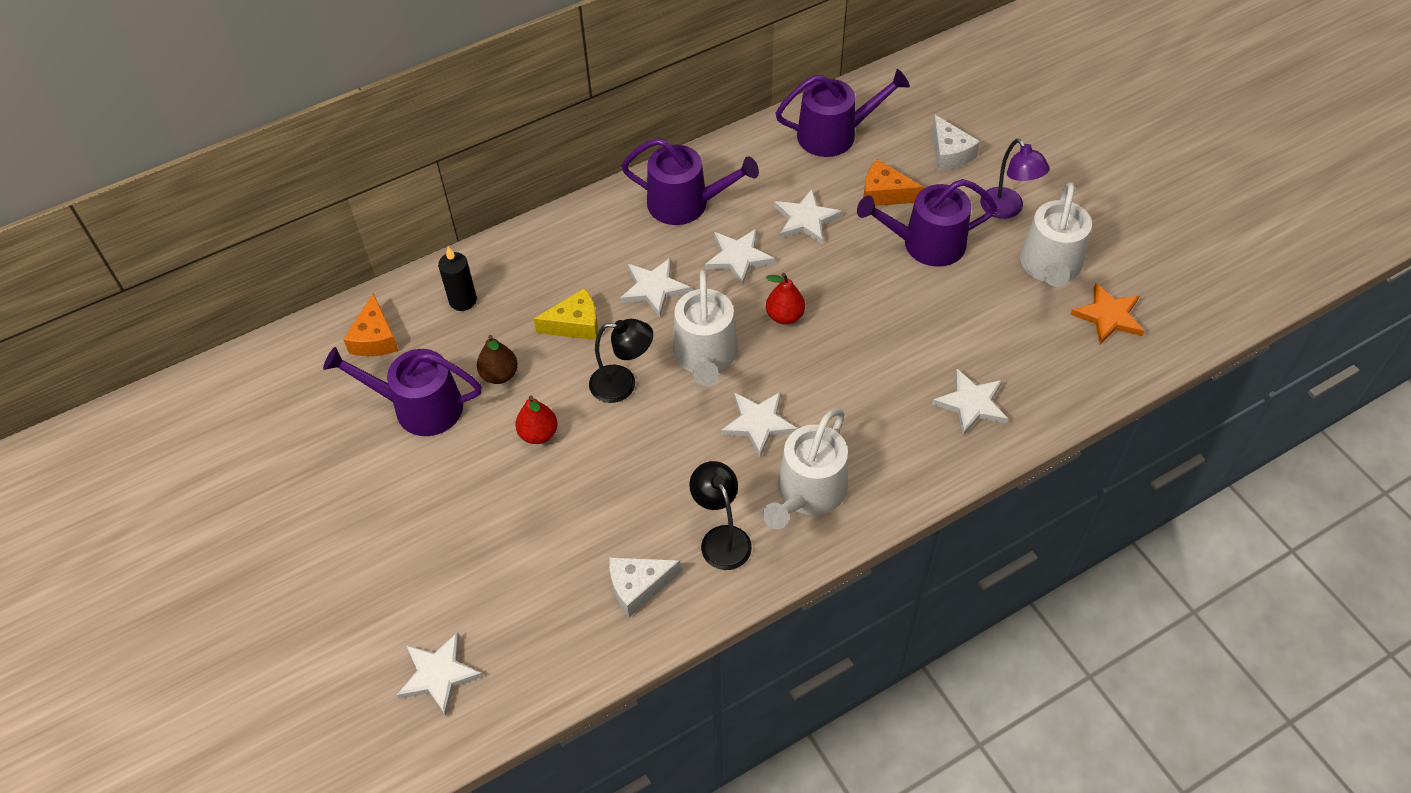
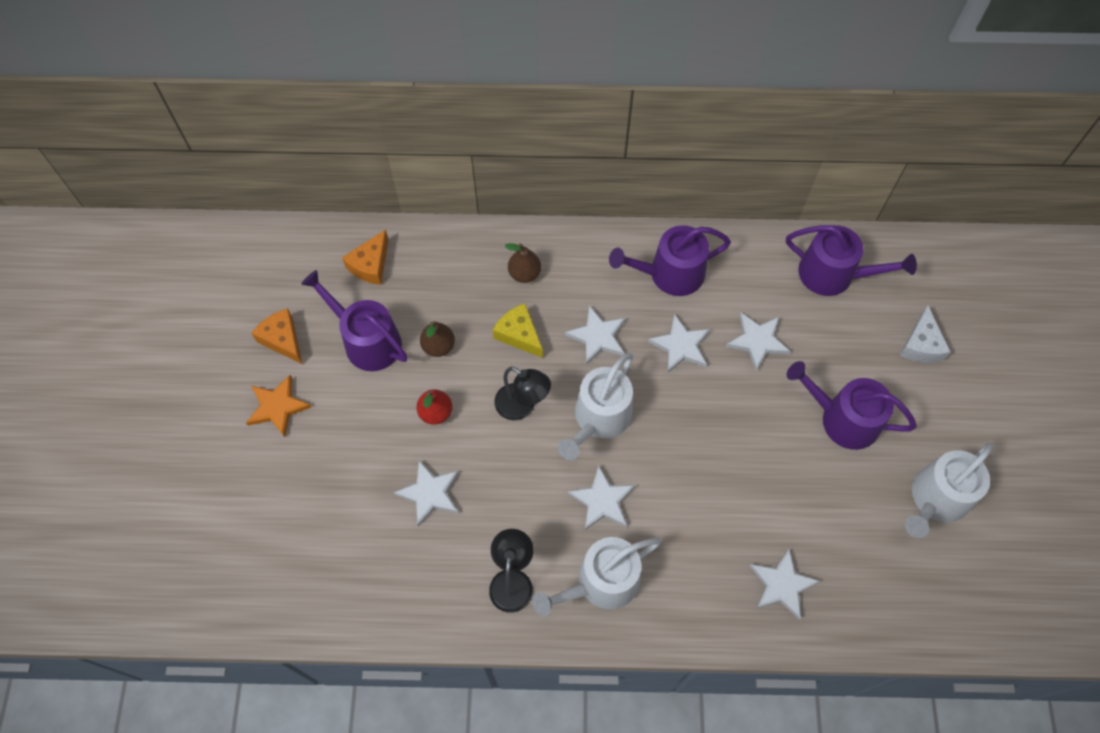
camera: 30 degrees right, 10 degrees up
(439, 675) = (252, 564): white star -> white star (430, 493)
(463, 300) = (451, 267): black candle -> none
(542, 270) = (524, 273): none -> brown pear
(575, 324) = (519, 335): yellow cheese -> yellow cheese turned 150 degrees counterclockwise
(638, 587) = (428, 582): white cheese -> none
(685, 203) = (670, 274): purple watering can -> purple watering can turned 120 degrees clockwise
(784, 316) = (683, 419): red pear -> none
(884, 193) = (839, 353): orange cheese -> orange cheese (282, 339)
(1007, 209) = (935, 425): purple lamp -> none
(1108, 316) = (954, 575): orange star -> orange star (277, 407)

